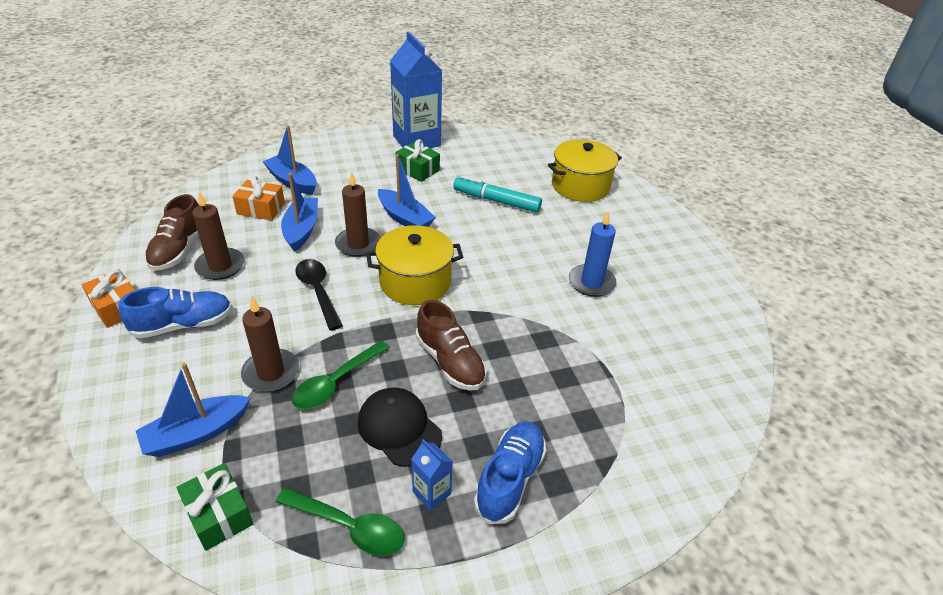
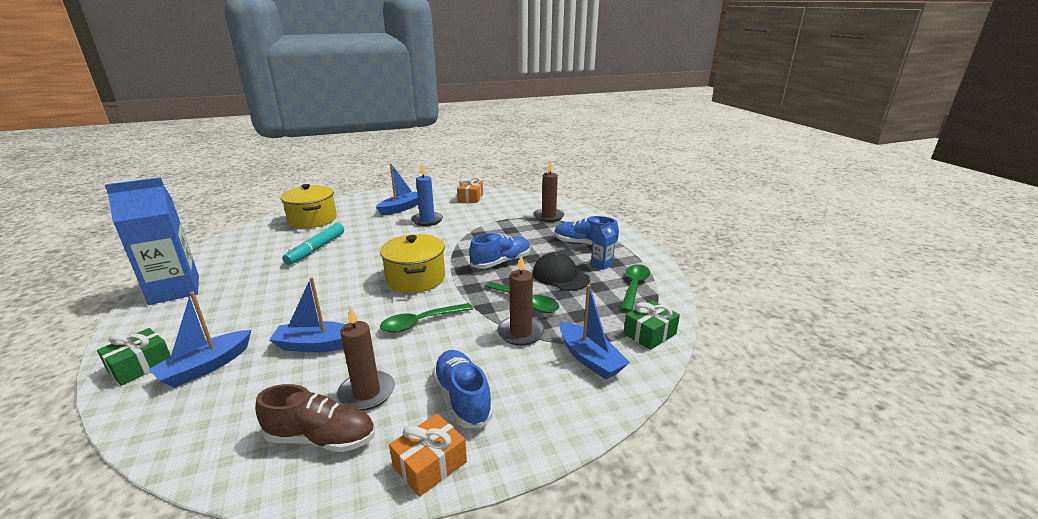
camera: 90 degrees left, 15 degrees down
(261, 209) = (257, 382): orange gift -> orange gift (470, 198)
(318, 291) = (421, 322): black spoon -> green spoon
(358, 244) = (355, 309): brown candle -> brown candle (548, 216)
(399, 428) = (560, 276): black cap -> black cap turned 90 degrees clockwise
(405, 218) = (322, 288): blue boat -> blue boat (401, 208)
(417, 170) = (238, 286): green gift -> green gift (140, 366)
(450, 362) = (501, 262): brown shoe -> blue shoe

